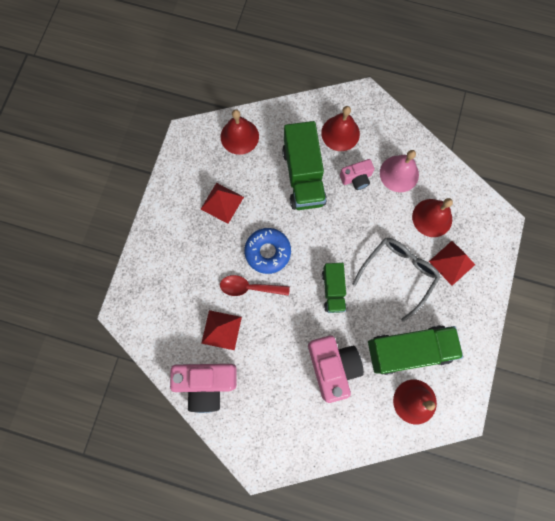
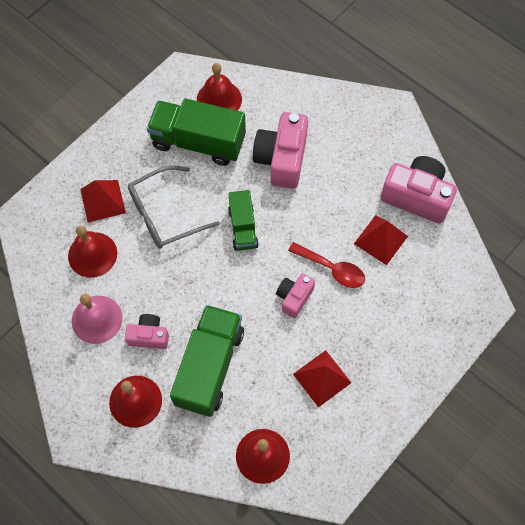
camera: 155 degrees left, 10 degrees down
(267, 252) = (294, 297): blue donut -> pink camera
(333, 290) = (243, 228): green truck -> green truck turned 150 degrees clockwise

